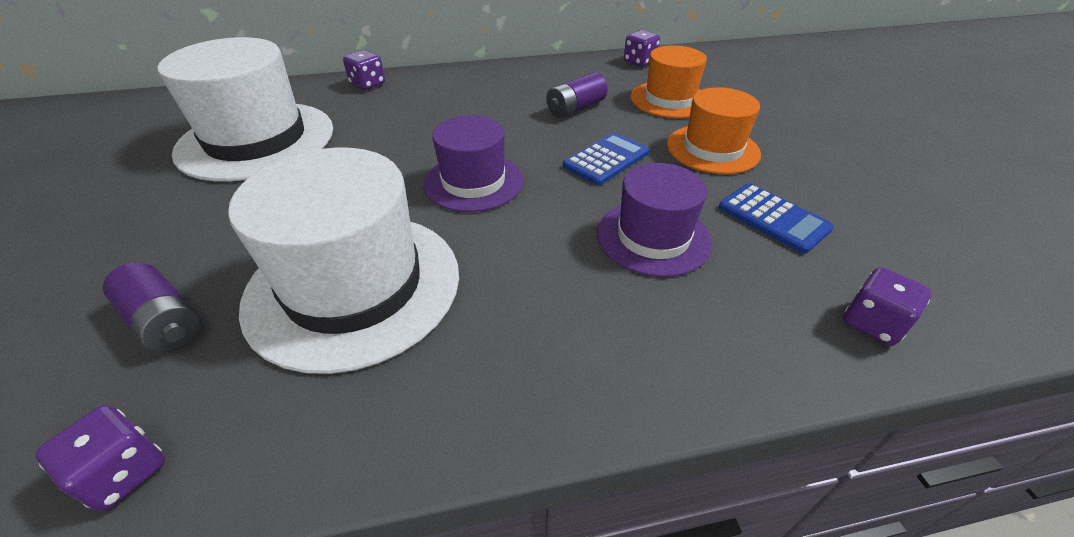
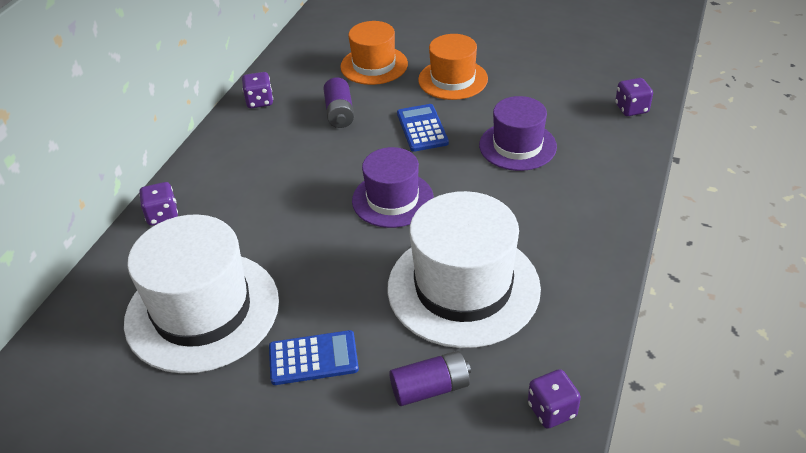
camera: 55 degrees left, 0 degrees up
(639, 62) = (300, 50): purple dice -> purple dice (259, 101)
(773, 218) = (537, 94): blue calculator -> blue calculator (313, 358)

